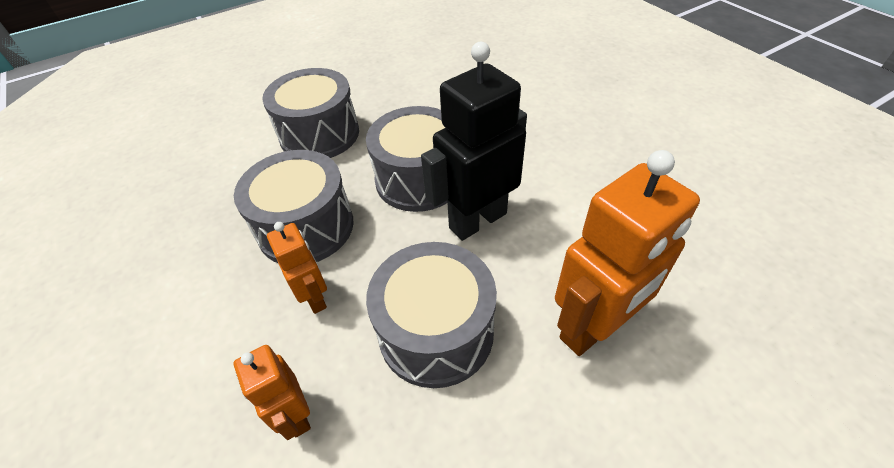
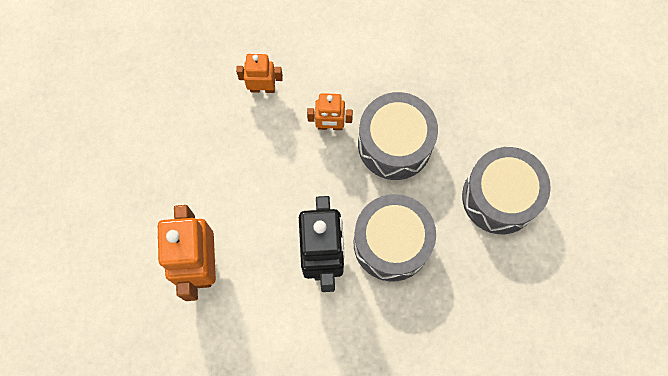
camera: 120 degrees right, 25 degrees up
(436, 332) = (259, 179): grey drum -> none

